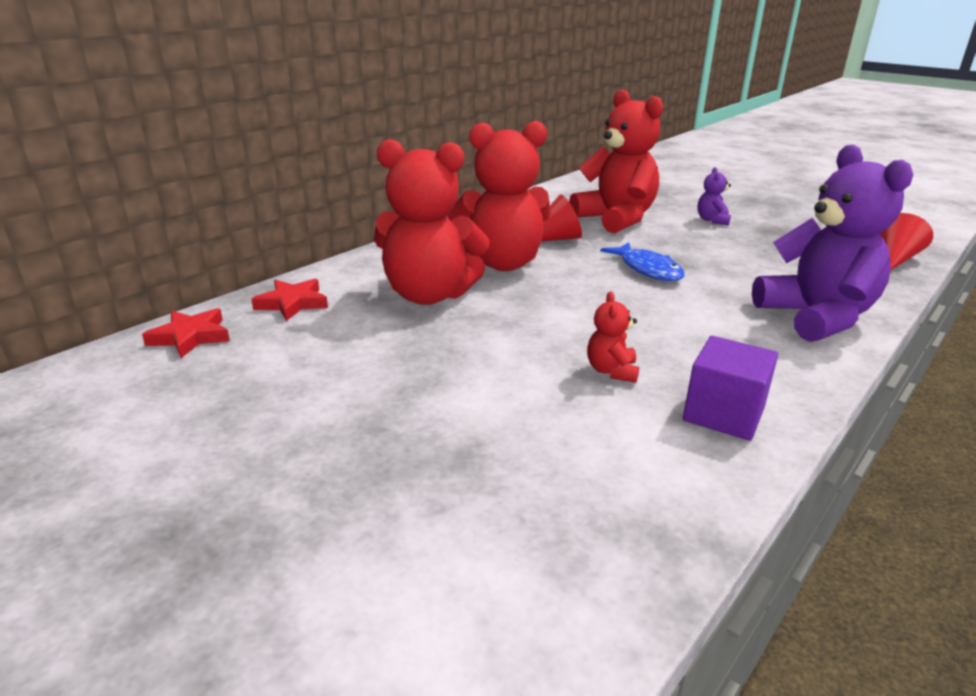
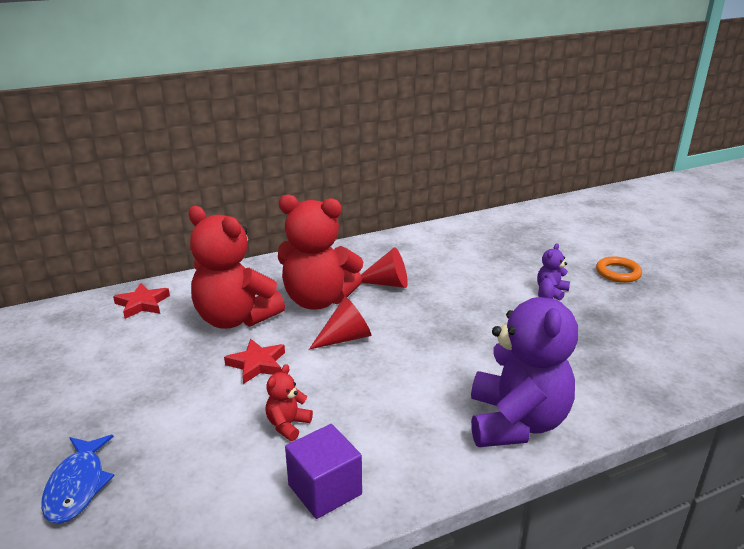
camera: 25 degrees right, 0 degrees up
(190, 337) = (60, 317): red star -> red star (257, 364)
(616, 219) = (463, 272): red teddy bear -> none
(647, 269) = (427, 333): blue fish -> blue fish (77, 486)
(747, 199) = (618, 273): none -> orange ring
(894, 259) = (682, 379): red cone -> red cone (345, 338)

